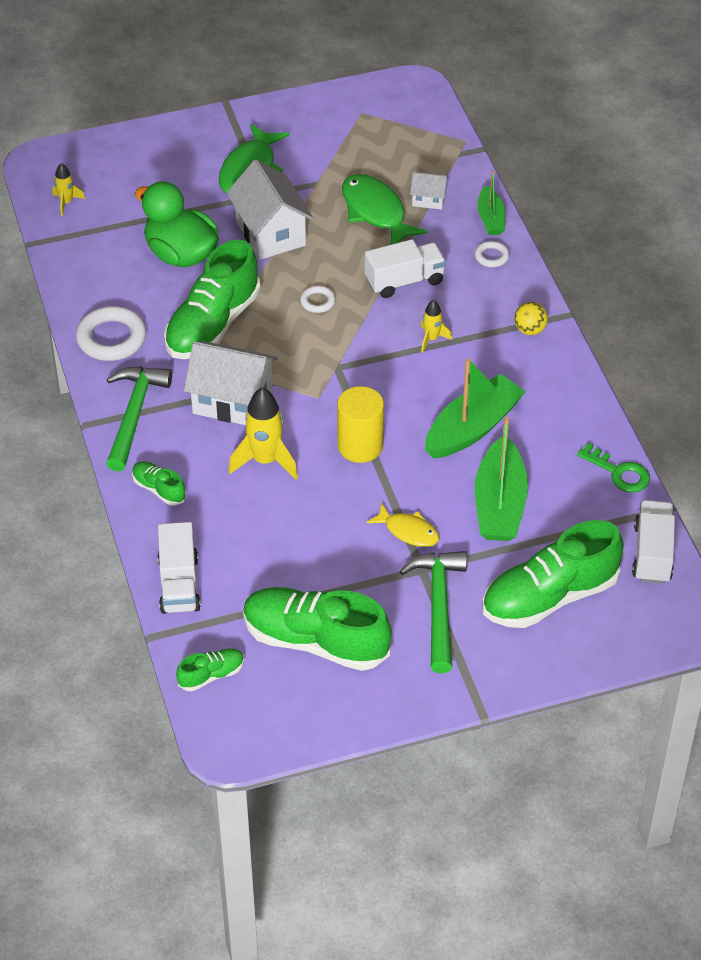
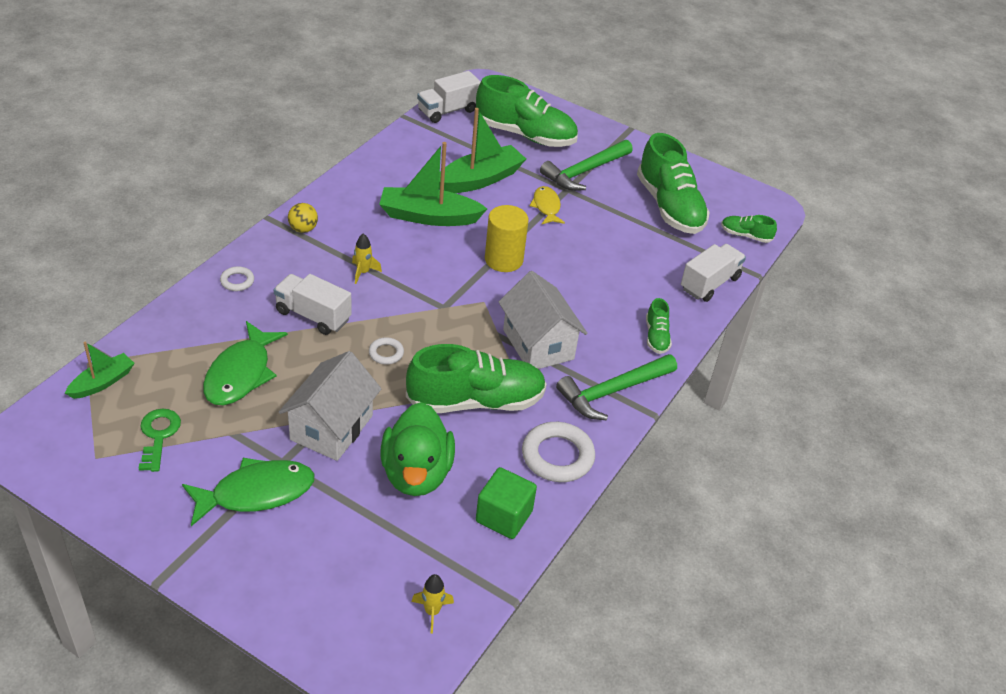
camera: 135 degrees left, 5 degrees down
(95, 277) = (504, 516): none -> green cube
(265, 461) = (569, 298): yellow rocket -> none
(428, 199) = (194, 349): white house -> none
(490, 218) = (188, 301): green boat -> green boat (102, 382)
(619, 472) = (397, 143): green key -> green key (158, 435)

